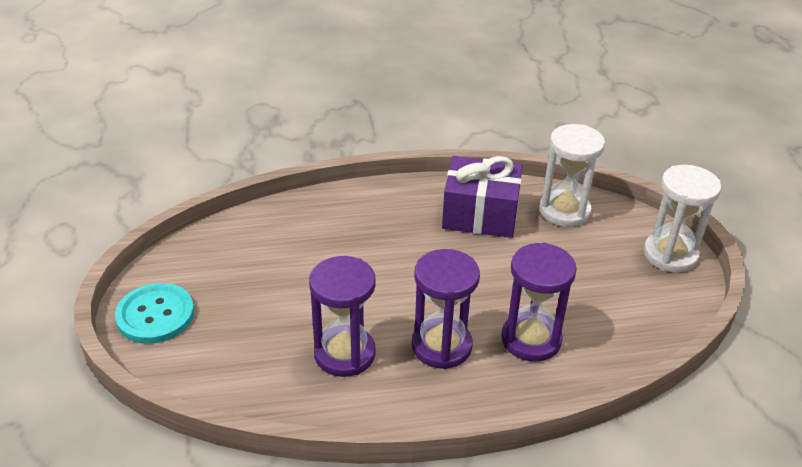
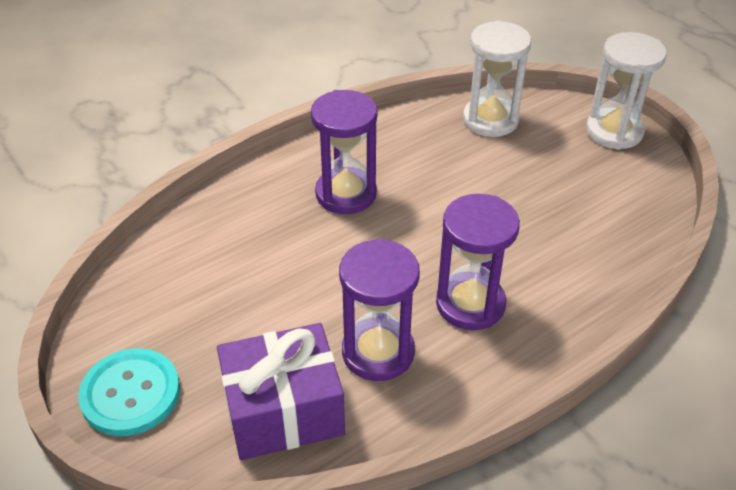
camera: 25 degrees left, 5 degrees up
(480, 214) = (412, 151): purple gift -> purple gift (283, 410)
(531, 339) = (550, 263): purple hourglass -> purple hourglass (346, 194)

